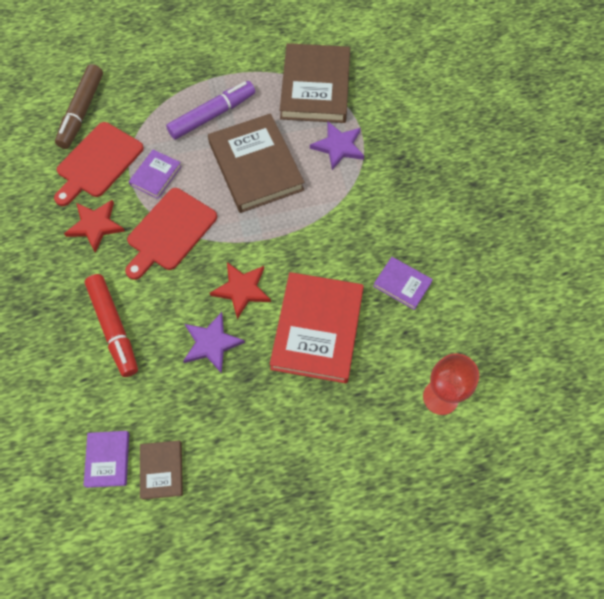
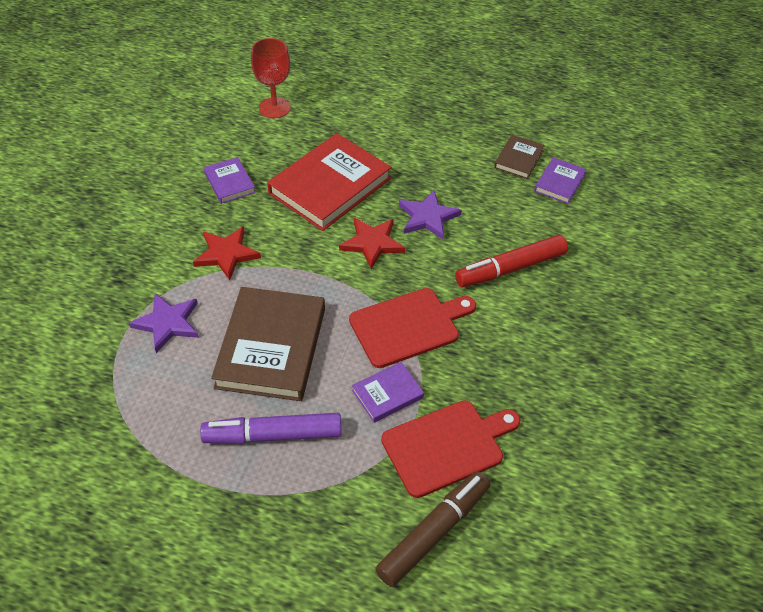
camera: 150 degrees left, 15 degrees down
(95, 225) = (485, 372): red star -> red star (226, 254)
(114, 327) = (511, 268): red marker -> red marker turned 120 degrees counterclockwise
(315, 87) = (125, 405): brown book -> none

